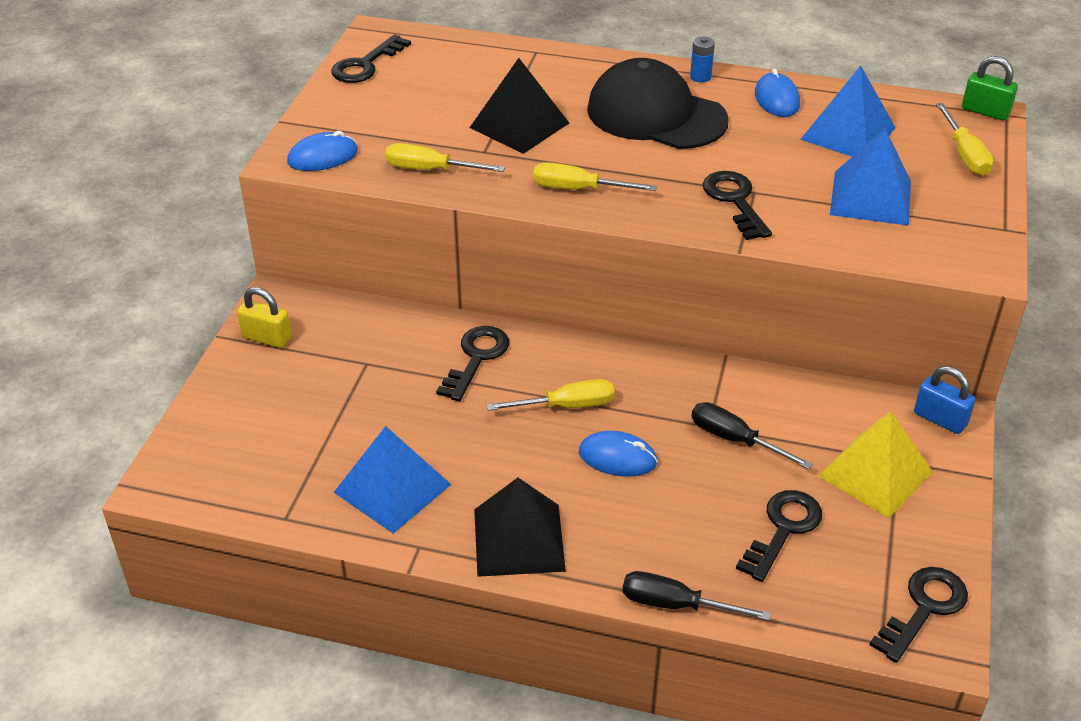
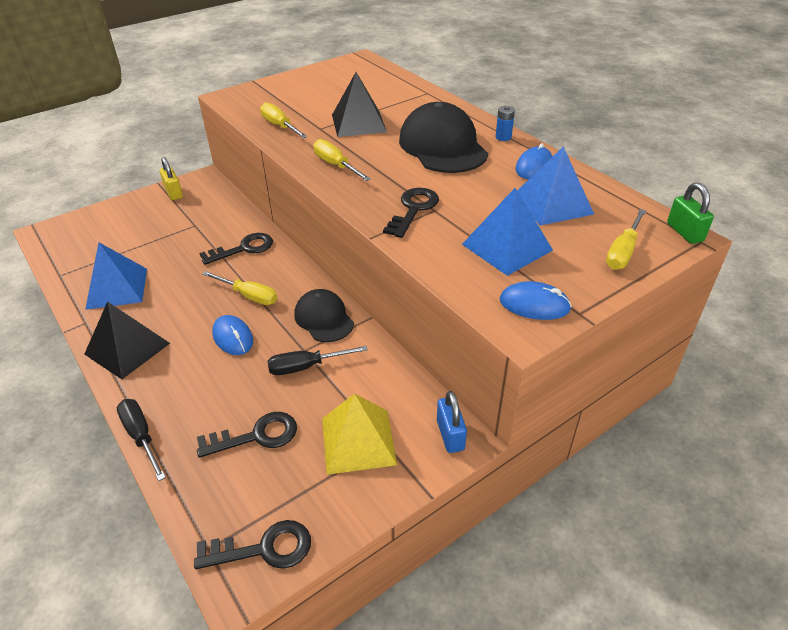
camera: 40 degrees right, 0 degrees up
(323, 157) = (243, 101): blue mouse -> blue mouse (534, 305)
(366, 65) = (331, 70): black key -> none
(682, 383) = (324, 318): none -> black cap
(735, 440) = (306, 367): black screwdriver -> black screwdriver turned 90 degrees counterclockwise

